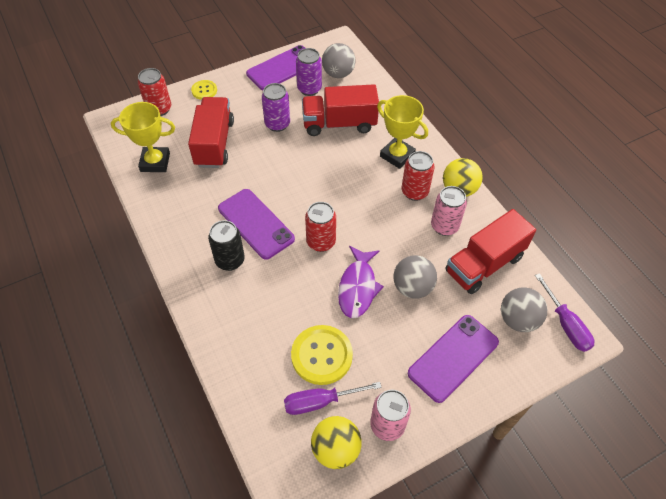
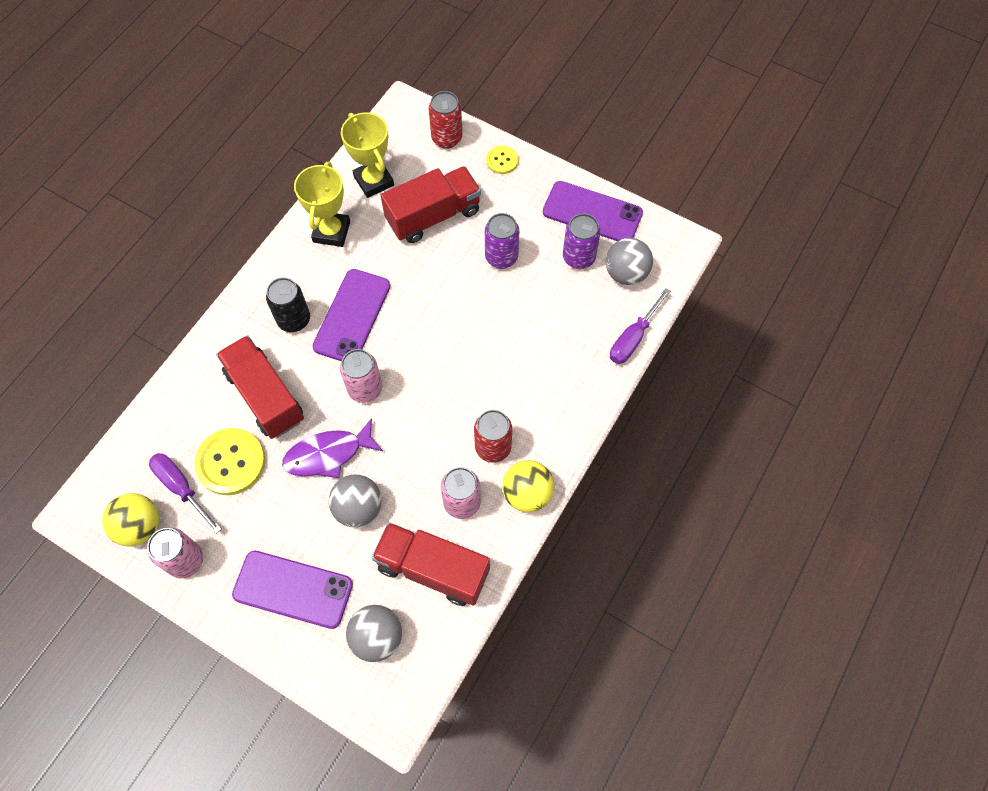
camera: 60 degrees right, 10 degrees up
(321, 242) = (365, 389): red can -> pink can
(339, 124) = (545, 317): red truck -> red truck (265, 396)
(397, 155) = (536, 402): yellow trophy -> yellow trophy (331, 232)
(565, 324) = (399, 693): purple screwdriver -> purple screwdriver (633, 338)

